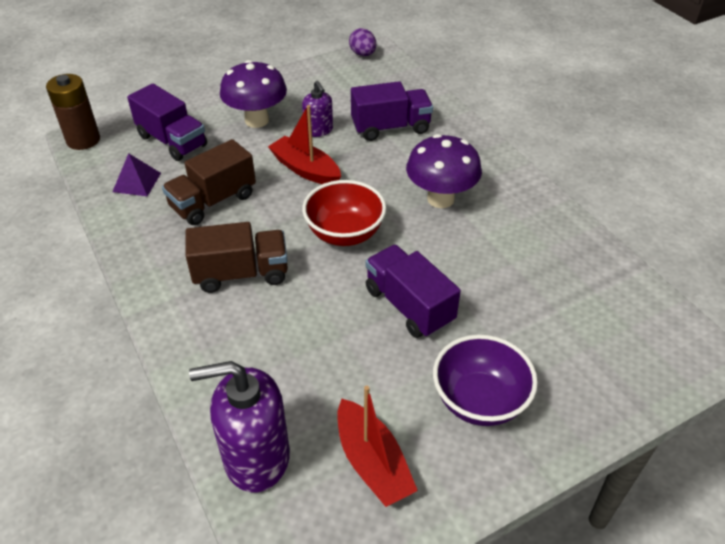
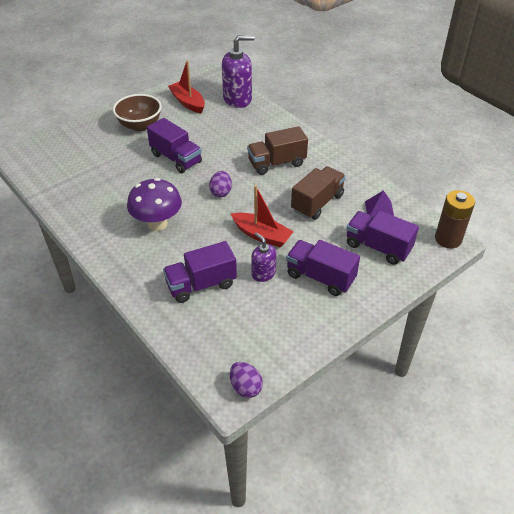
camera: 170 degrees right, 0 degrees up
(257, 120) = (320, 277): purple mushroom -> purple truck
(344, 234) = (221, 192): red bowl -> purple egg
(479, 401) = (140, 125): purple bowl -> brown bowl

